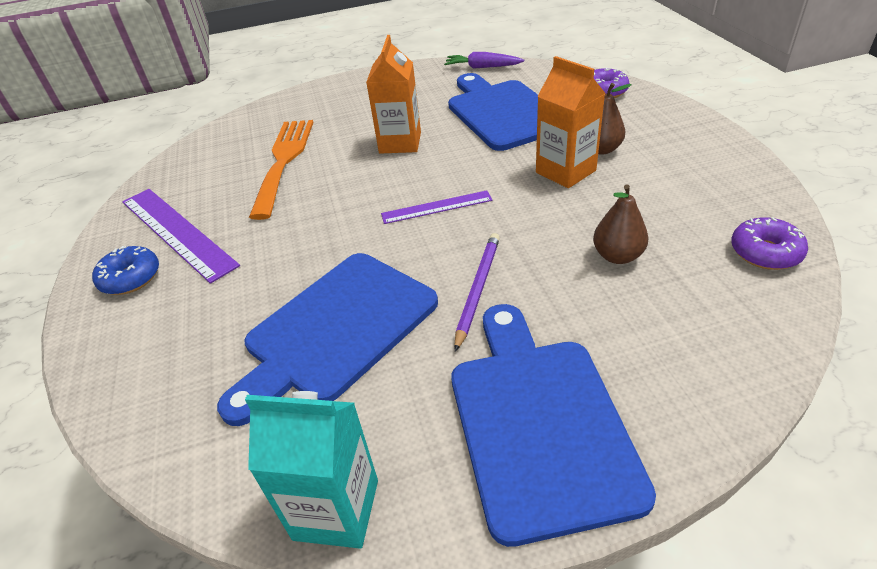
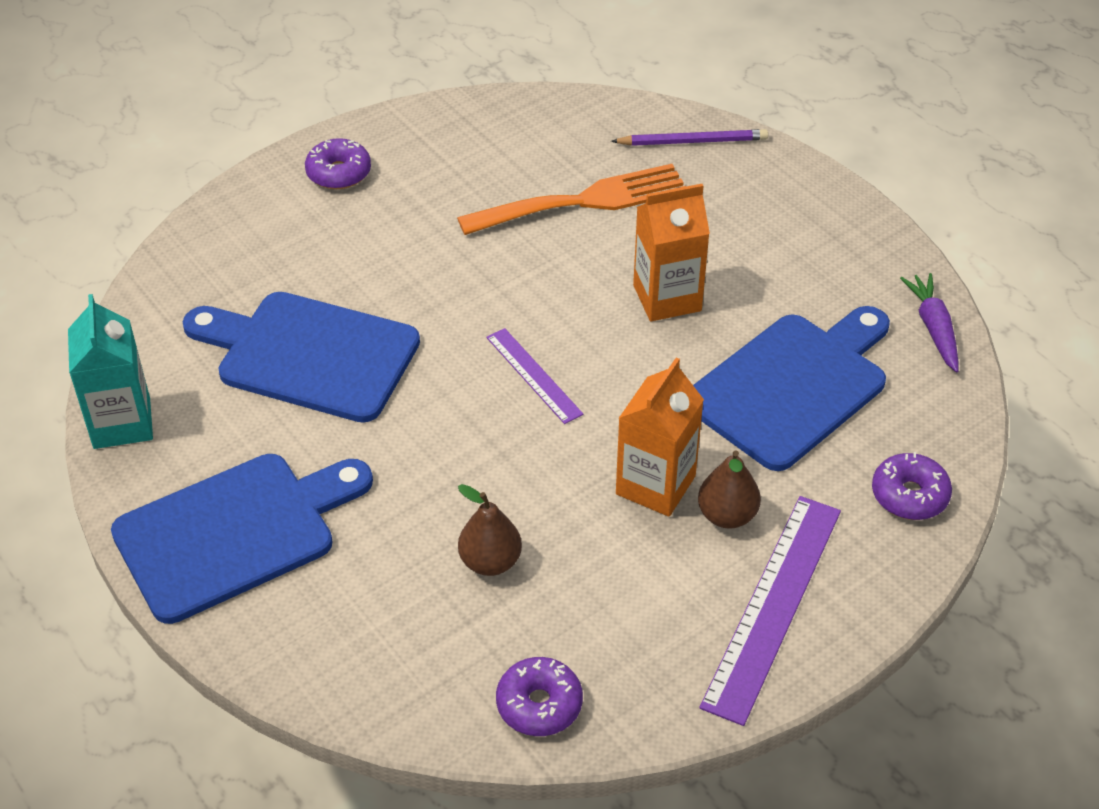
camera: 65 degrees right, 5 degrees up
(131, 278) = (339, 173): blue donut -> purple donut
(177, 232) = (419, 171): purple ruler -> purple ruler (773, 606)
(477, 289) = (398, 449): purple pencil -> purple pencil (692, 141)

